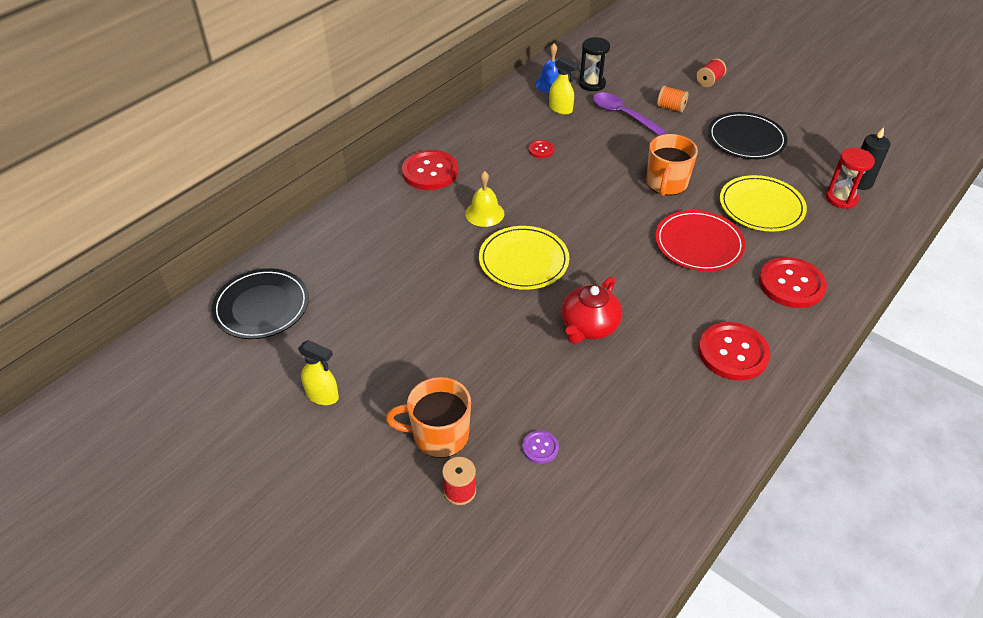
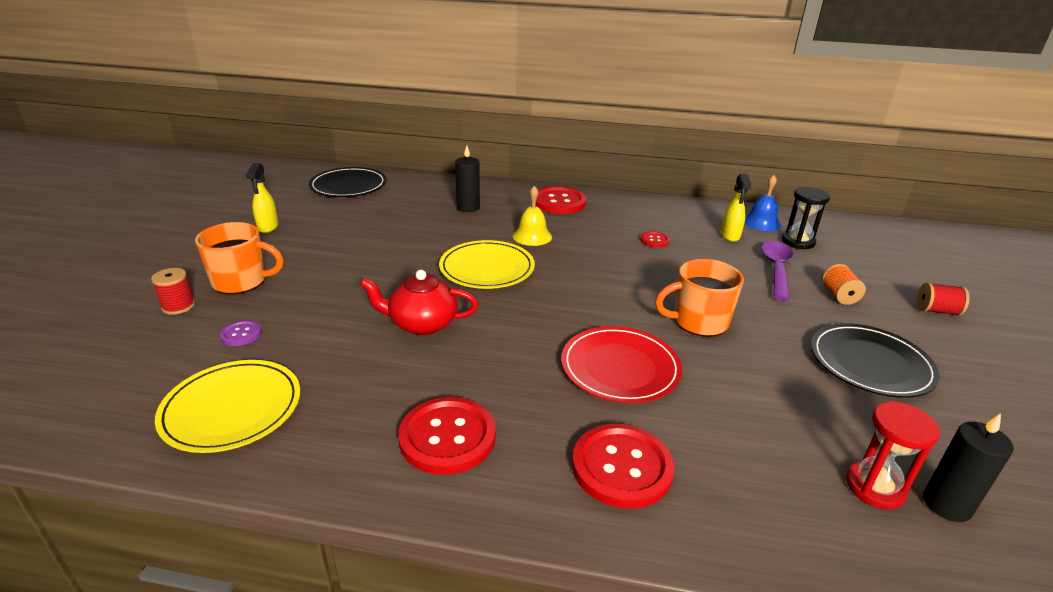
camera: 60 degrees right, 15 degrees down
(394, 233) = (468, 207): none -> black candle
(439, 435) = (241, 281): orange mug -> orange mug turned 120 degrees clockwise
(761, 206) = (750, 405): yellow plate -> yellow plate (232, 409)

